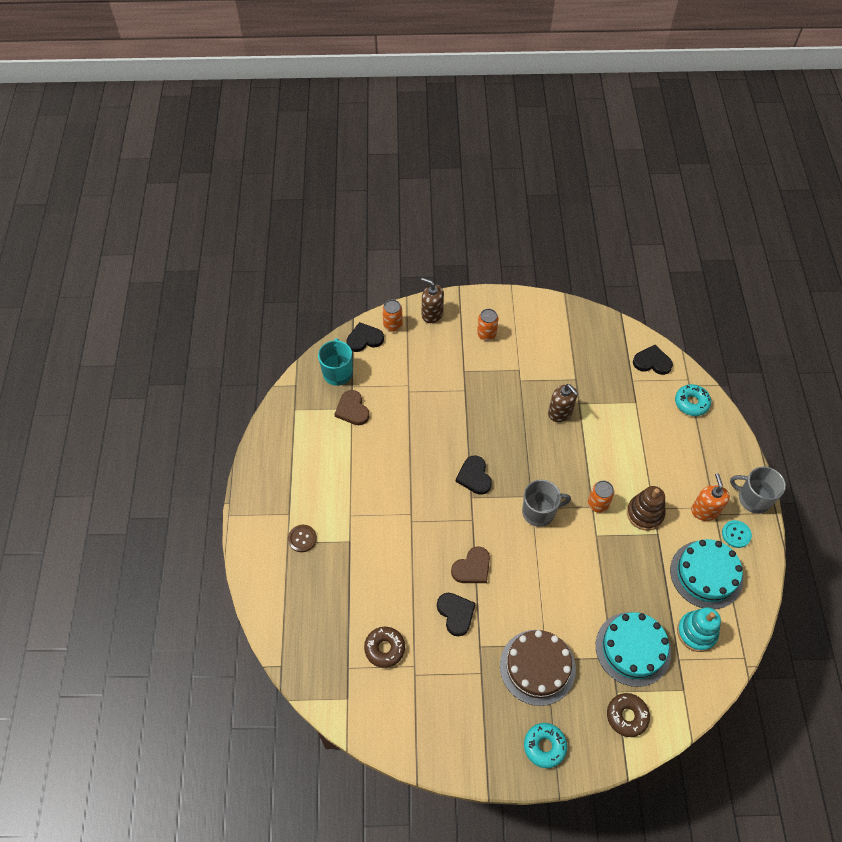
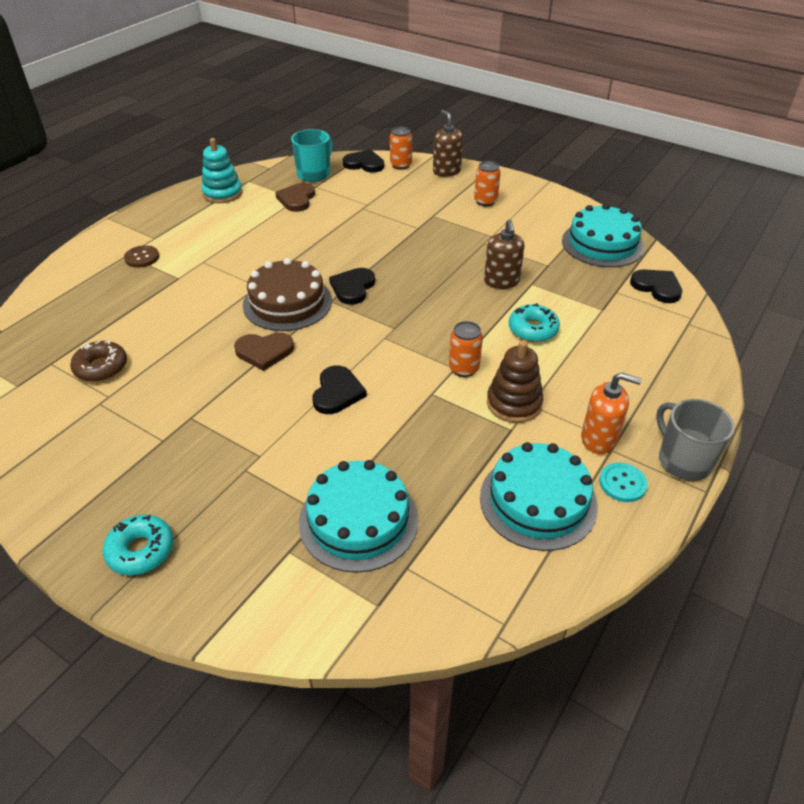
camera: 35 degrees right, 15 degrees down
(456, 613) = (202, 378): black heart -> black heart (337, 392)
(537, 667) = (227, 470): brown cake -> brown cake (287, 302)
(539, 512) = (388, 344): grey mug -> none
(593, 337) = (602, 244): none -> turquoise cake
(627, 716) = (272, 585): brown donut -> none
(691, 403) = (676, 338): turquoise donut -> turquoise donut (533, 329)
(696, 632) = (462, 553): turquoise stacking toy -> turquoise stacking toy (222, 193)
(704, 510) = (599, 439): orange soap dispenser -> orange soap dispenser turned 75 degrees clockwise

